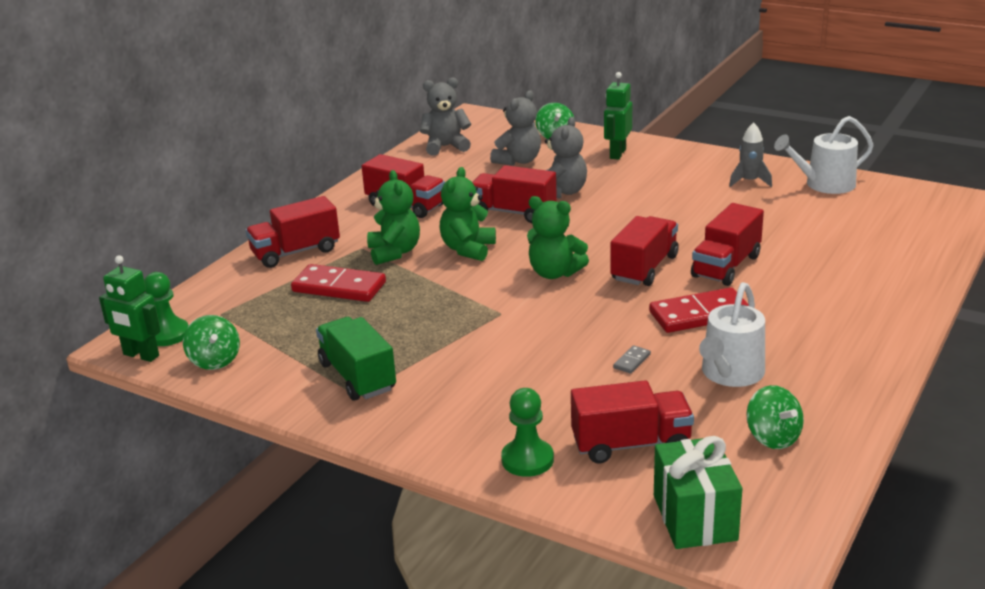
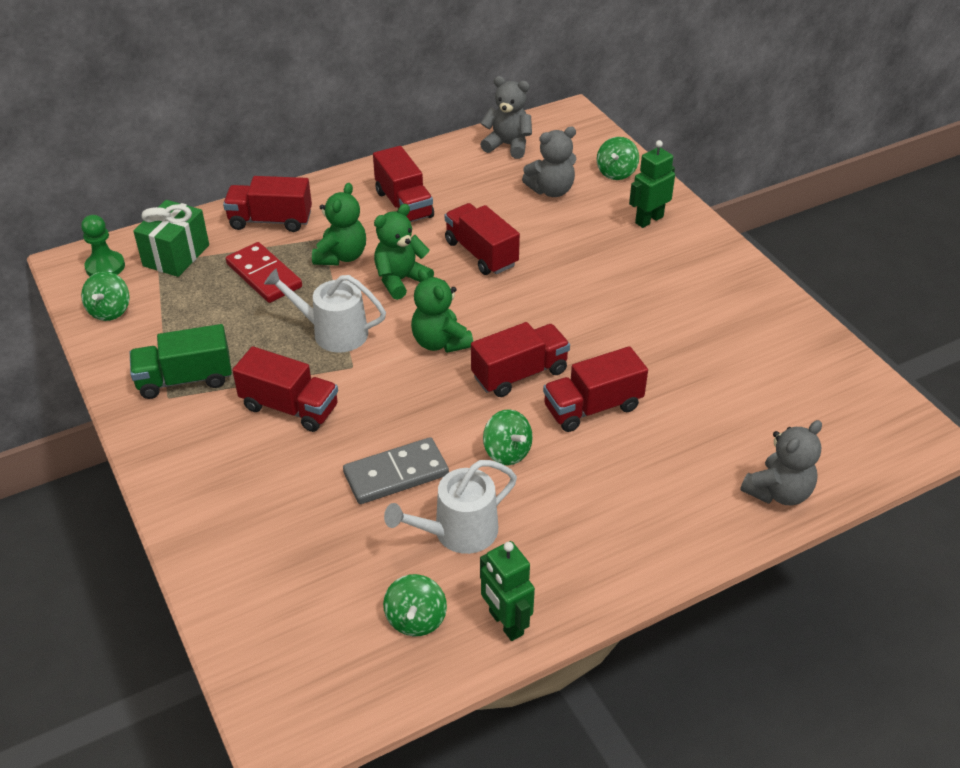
camera: 30 degrees right, 15 degrees up
(141, 355) = (70, 280): green robot -> green robot (505, 623)
(357, 377) = (185, 379): green truck -> green truck turned 105 degrees counterclockwise
(527, 460) = (215, 531): green pawn -> none
(562, 192) = (547, 247): grey teddy bear -> grey teddy bear (778, 492)
(631, 444) = (302, 561): red truck -> red truck (290, 407)
(632, 361) = (396, 474): grey domino -> grey domino, size x2.36
(695, 517) = (269, 661): green gift -> green gift (176, 255)
(699, 314) = (507, 452): red domino -> green spinning top
(749, 181) = (734, 311): grey rocket -> none
(824, 184) = (804, 349): white watering can -> white watering can (333, 332)

